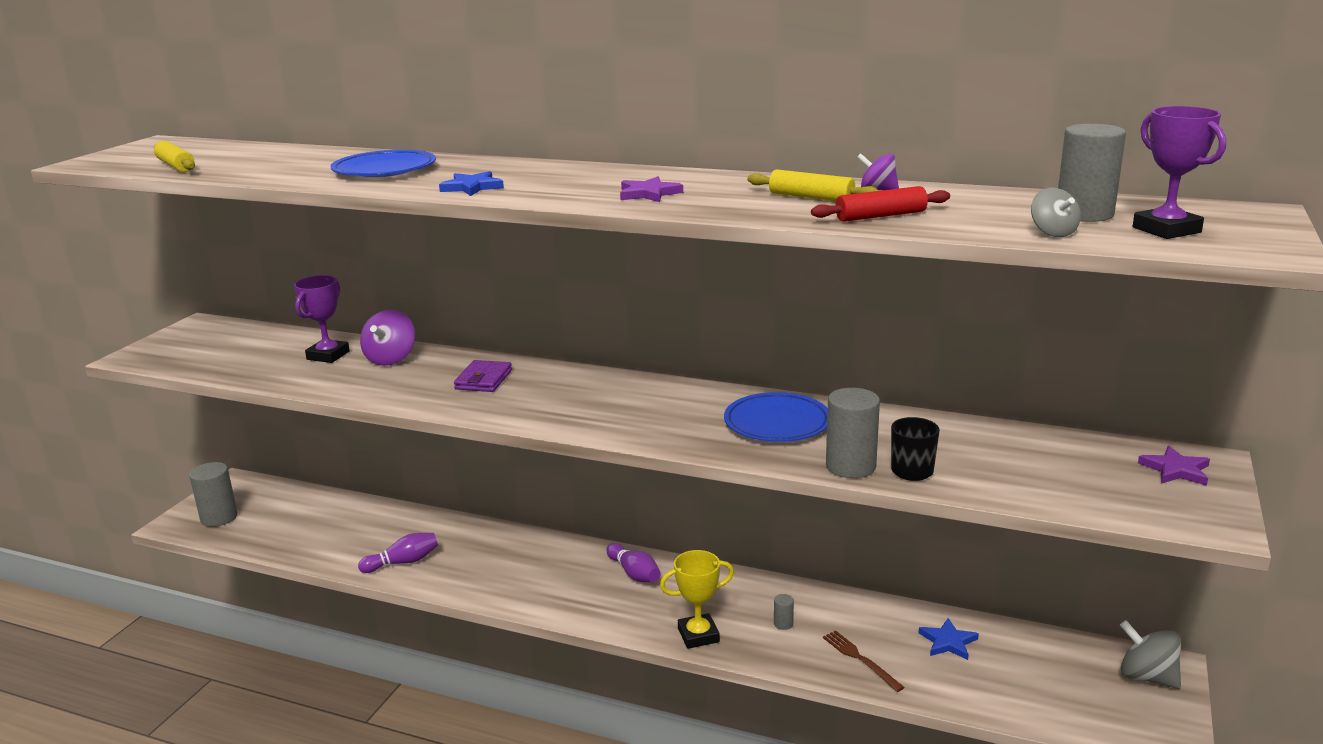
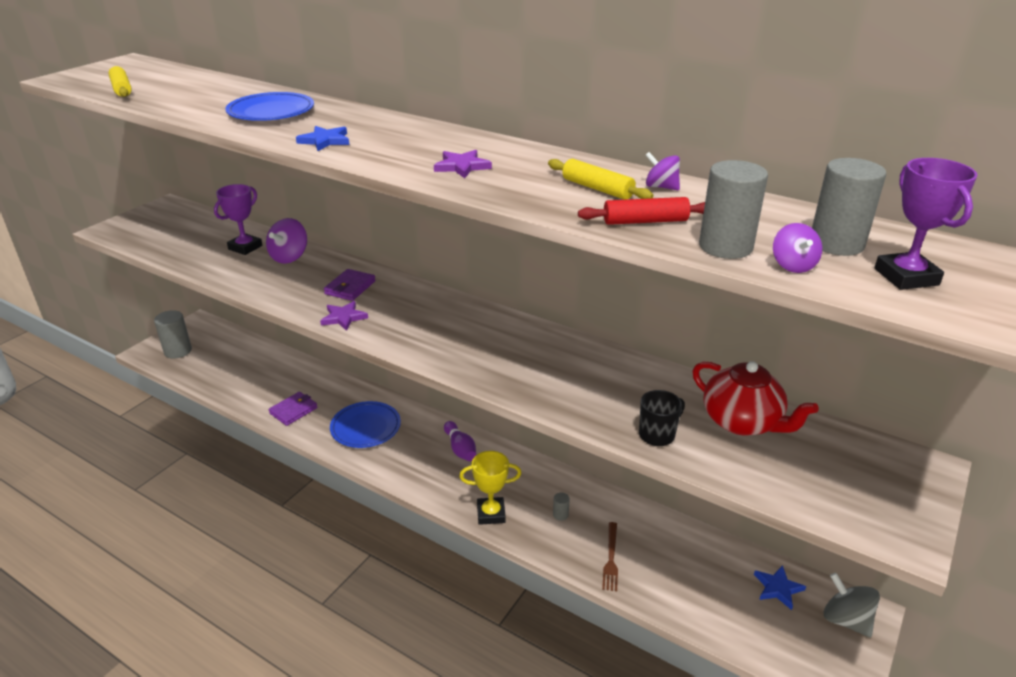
camera: 10 degrees right, 10 degrees up
(403, 562) = (293, 410): purple bowling pin -> purple wallet
(777, 423) = (563, 366): blue plate -> blue plate (365, 428)
(850, 466) = (606, 421): grey cylinder -> grey cylinder (725, 247)
(860, 659) = (611, 558): brown fork -> brown fork turned 150 degrees counterclockwise
(948, 642) = (688, 555): blue star -> blue star (778, 588)
(999, 448) = (742, 422): none -> red teapot
(1053, 233) = (793, 265): grey spinning top -> purple spinning top
(1175, 470) = (893, 472): purple star -> purple star (343, 317)

